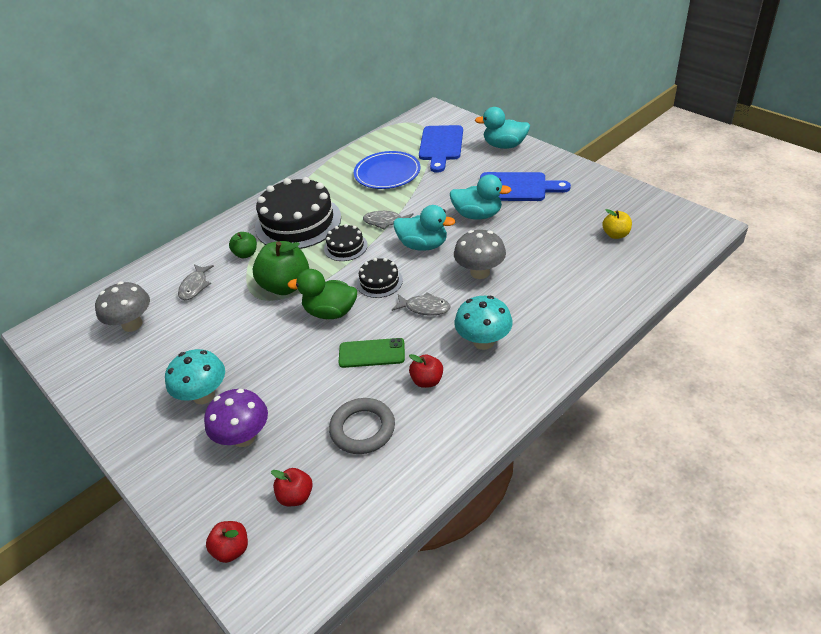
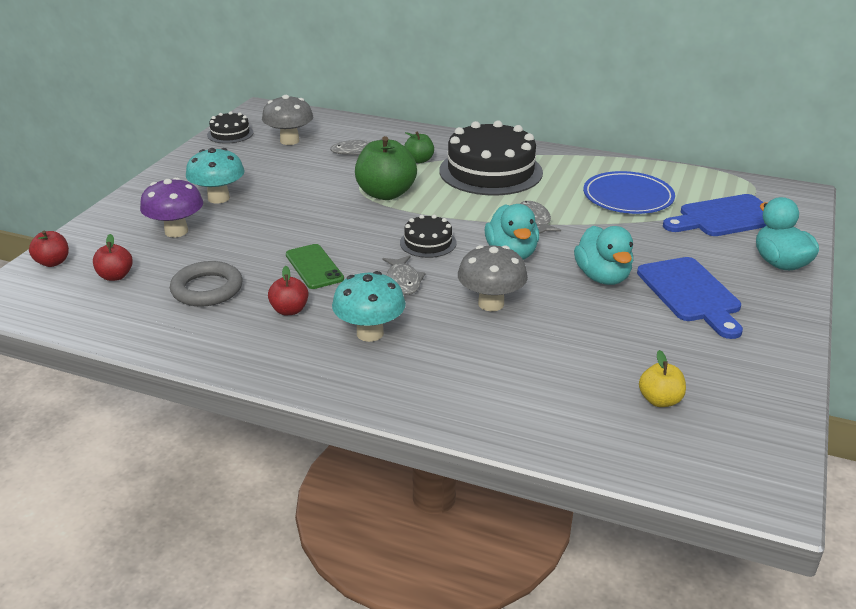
camera: 60 degrees right, 10 degrees down
(330, 312) = (362, 228): green duck -> none
(345, 247) = (471, 208): black cake -> black cake (230, 134)

